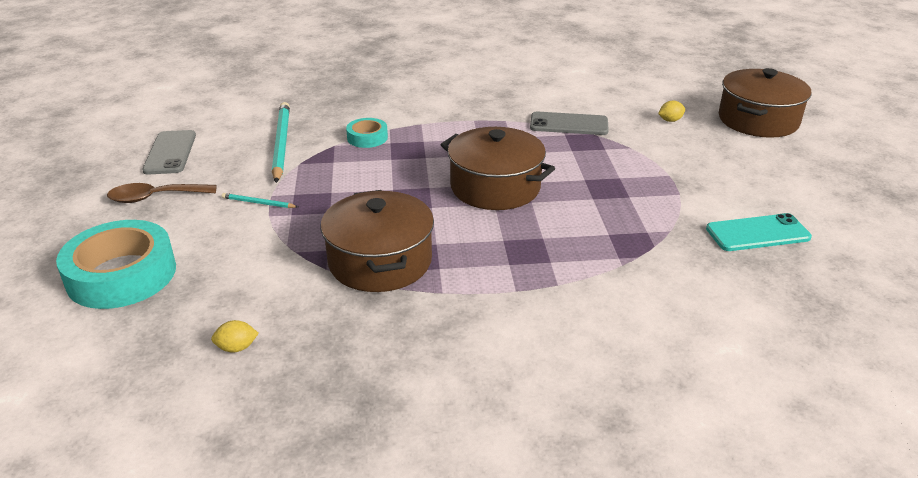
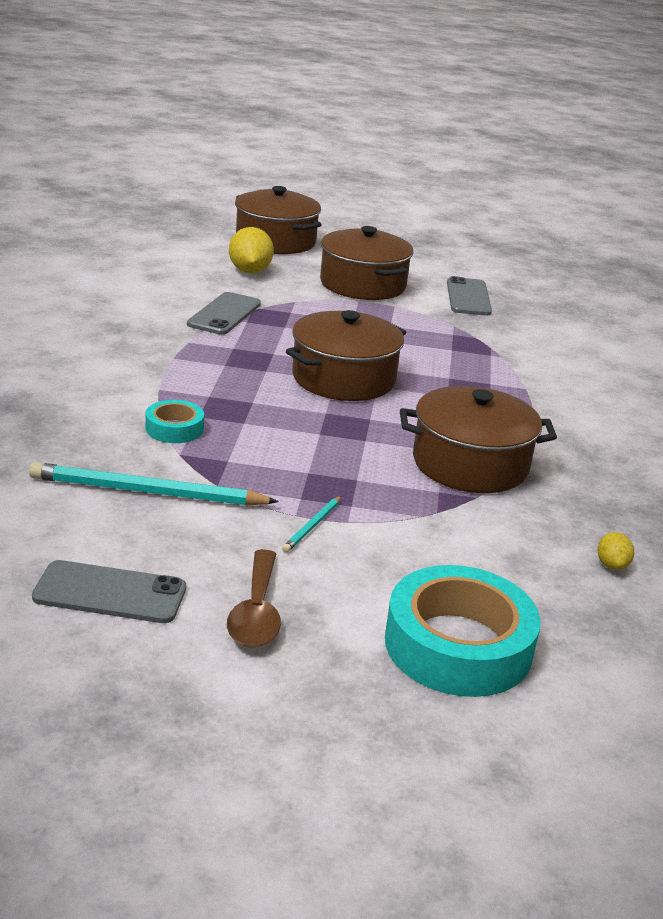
camera: 80 degrees left, 5 degrees down
(670, 120) = (250, 271): yellow lemon -> yellow lemon, size x1.94
(711, 172) = (363, 284): none -> brown pot
(757, 233) = (468, 297): turquoise phone -> grey phone

